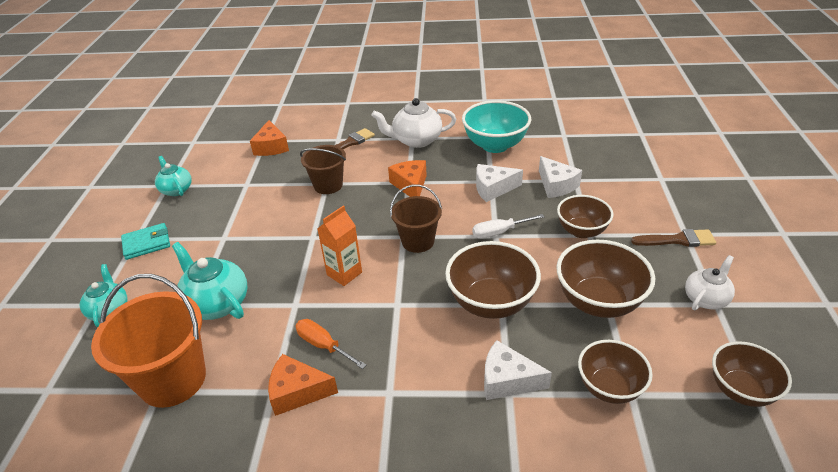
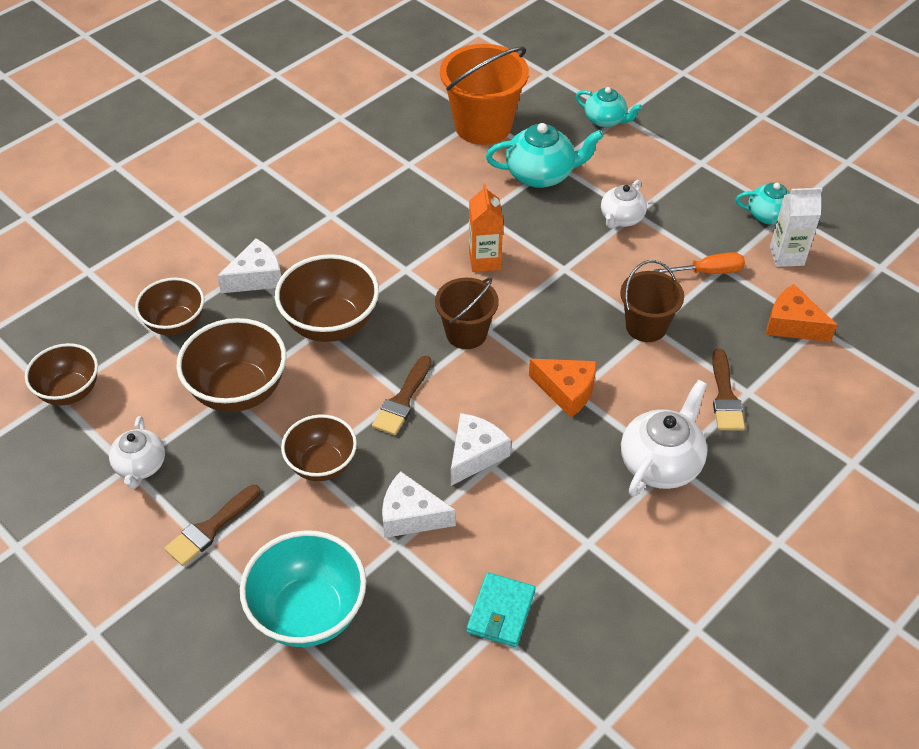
camera: 130 degrees right, 10 degrees up
(147, 243) = (684, 166): turquoise wallet -> turquoise wallet (501, 612)
(212, 170) = (786, 256): none -> white carton
(235, 240) = (621, 218): none -> white teapot
(297, 392) = (392, 174): orange cheese -> none
(323, 345) = (417, 207): orange screwdriver -> orange screwdriver (708, 272)
(495, 145) = (558, 532): turquoise bowl -> turquoise bowl (309, 613)
(499, 232) = (402, 400): white screwdriver -> brown brush

